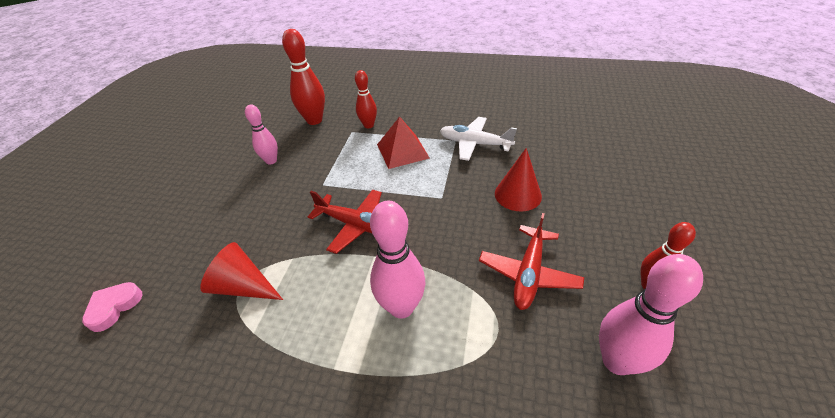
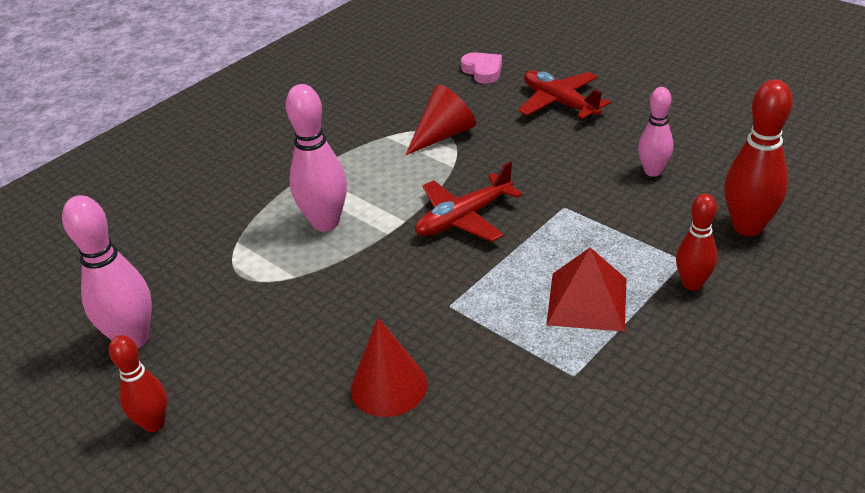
camera: 120 degrees right, 5 degrees down
(474, 144) = (545, 395): white plane -> none
(528, 273) = (269, 328): red plane -> red plane (559, 103)

